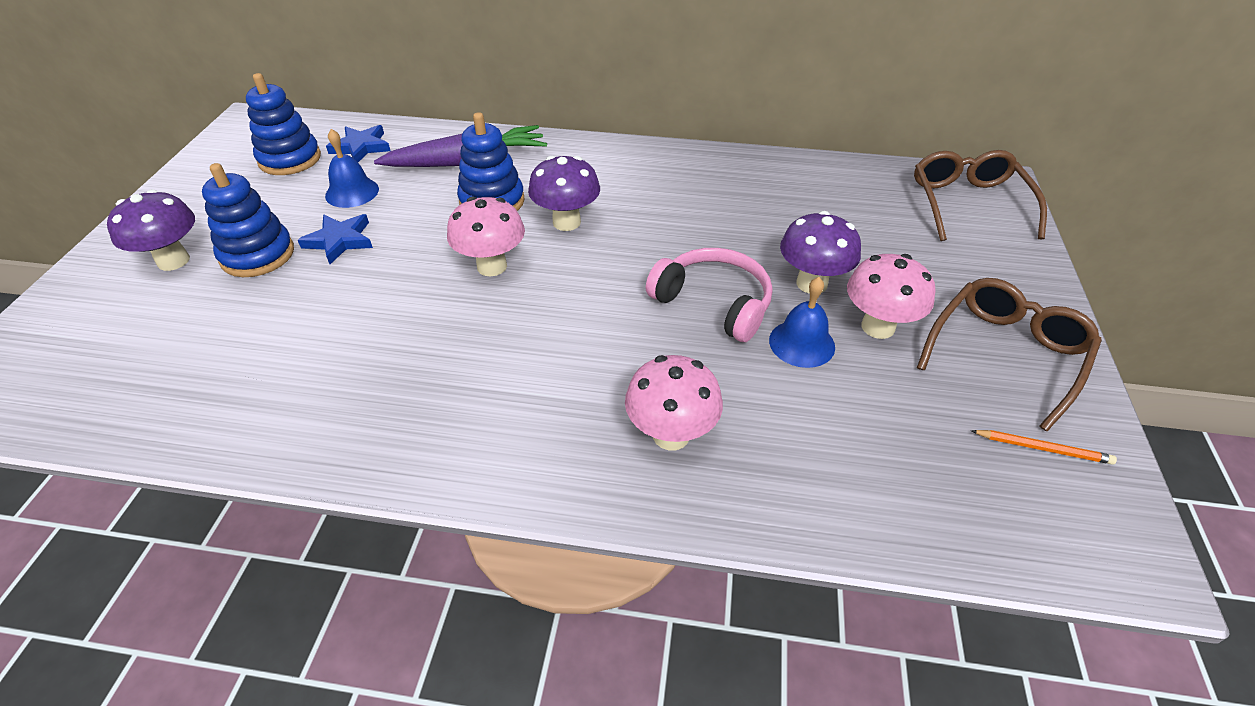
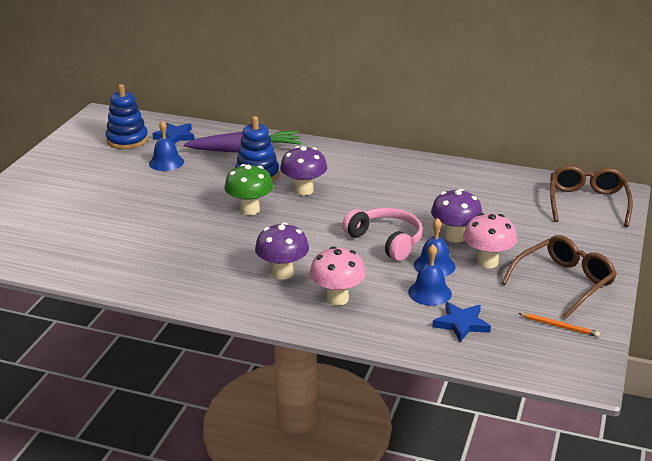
camera: 10 degrees right, 15 degrees down
(173, 261) = (54, 190): purple mushroom -> purple mushroom (282, 273)
(257, 255) = (104, 191): blue stacking toy -> none
(339, 240) = (156, 188): blue star -> blue star (461, 324)
(492, 266) = (250, 210): pink mushroom -> green mushroom
(814, 401) = (429, 292): none -> blue bell

